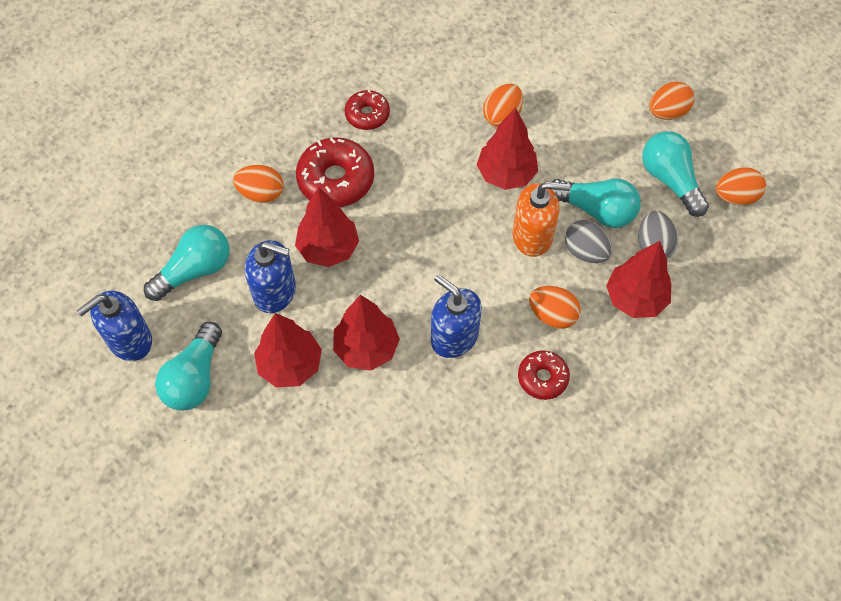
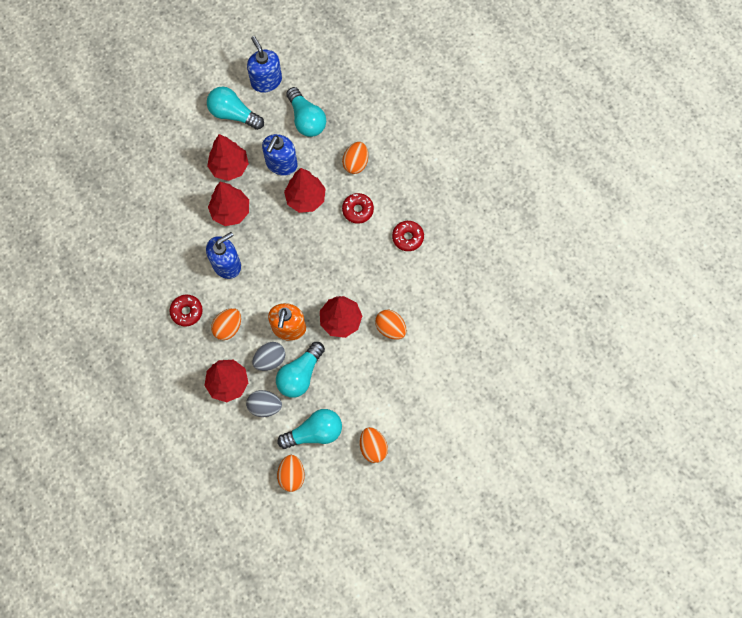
camera: 100 degrees right, 10 degrees up
(336, 179) = (358, 210): red donut -> red donut, size x0.60

